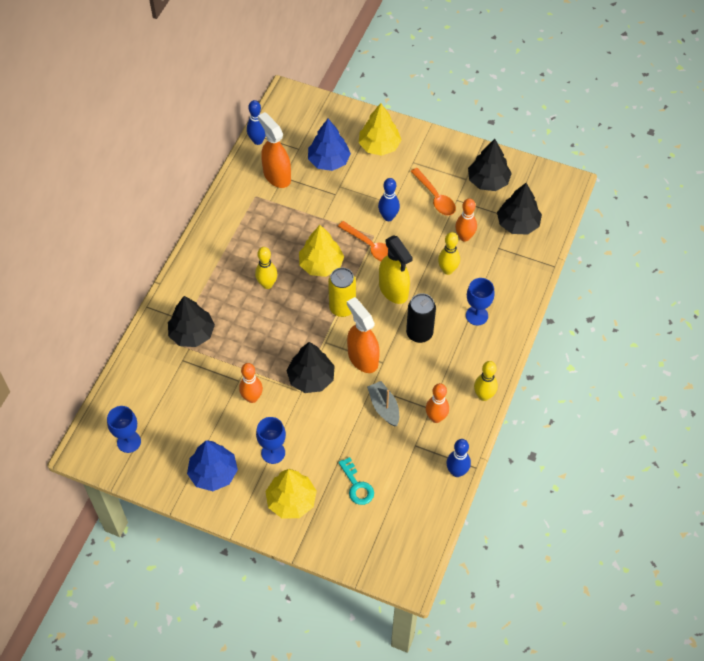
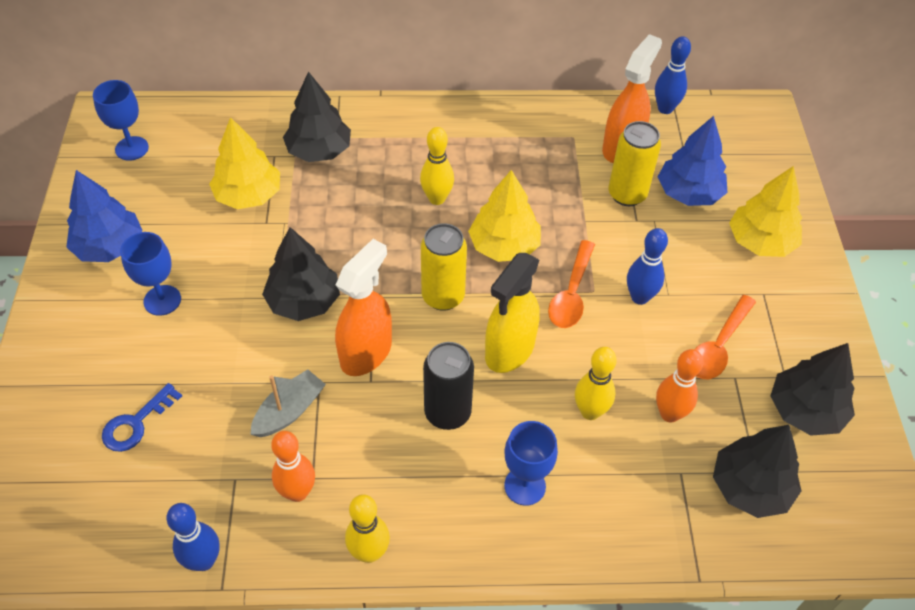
camera: 65 degrees right, 5 degrees down
(252, 398) = (244, 246): orange bowling pin -> none
(291, 500) = (88, 349): yellow tree -> yellow tree (248, 195)
(314, 190) = (627, 194): none -> yellow can
(357, 485) = (136, 423): turquoise key -> blue key

